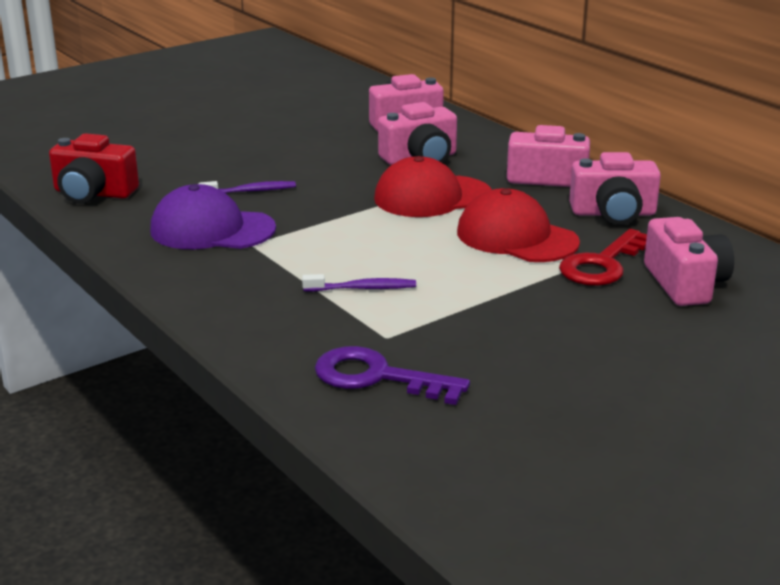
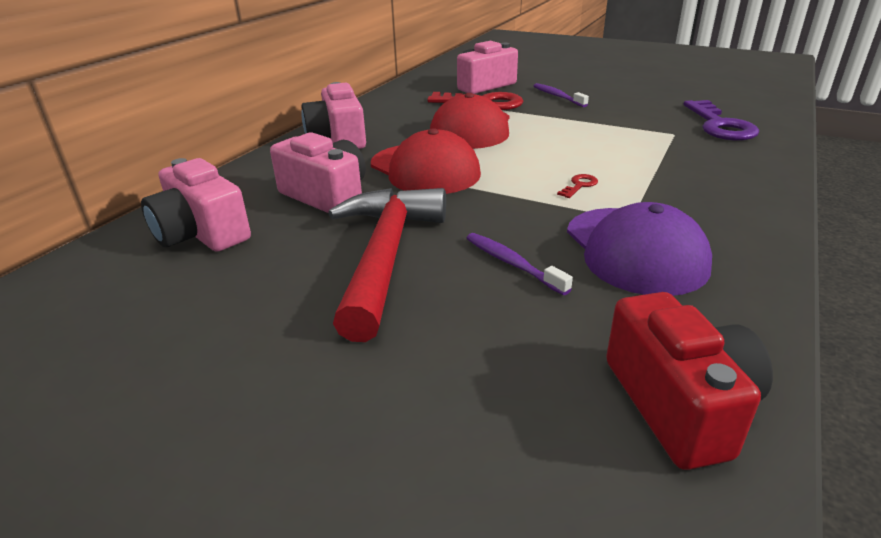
camera: 115 degrees left, 5 degrees up
(308, 162) = (386, 256): none -> red hammer
(326, 244) = (579, 185): none -> red key
(363, 288) = (627, 154): purple toothbrush -> purple toothbrush (557, 96)
(613, 213) = (394, 111): pink camera -> none

